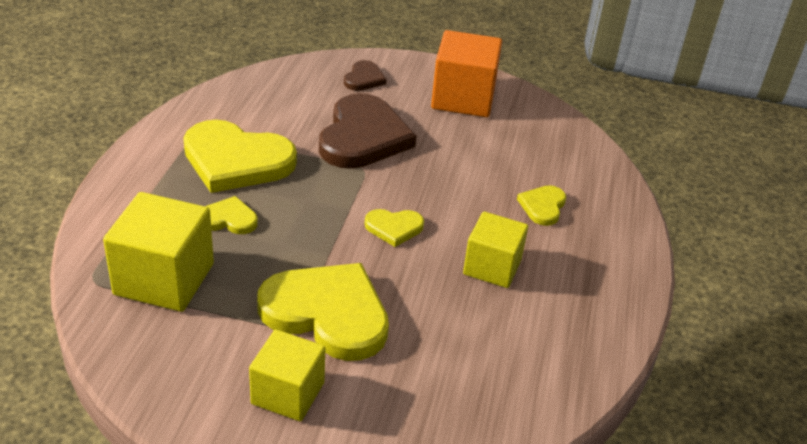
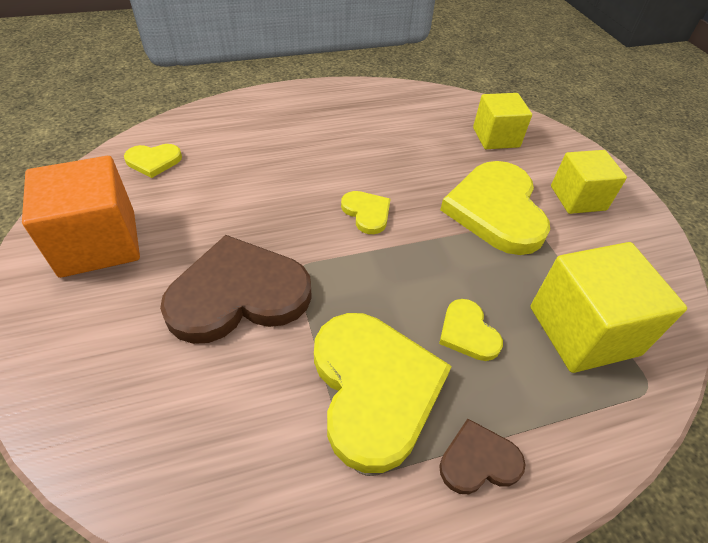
camera: 120 degrees left, 10 degrees up
(364, 78) = (92, 355): brown heart -> brown heart (478, 460)
(492, 267) = (361, 149): yellow cube -> yellow cube (496, 137)
(543, 206) = (262, 143): yellow heart -> yellow heart (153, 161)

